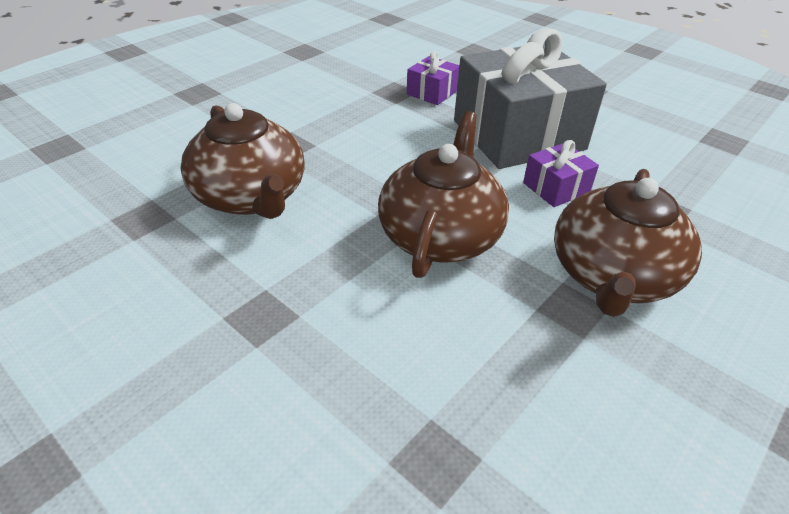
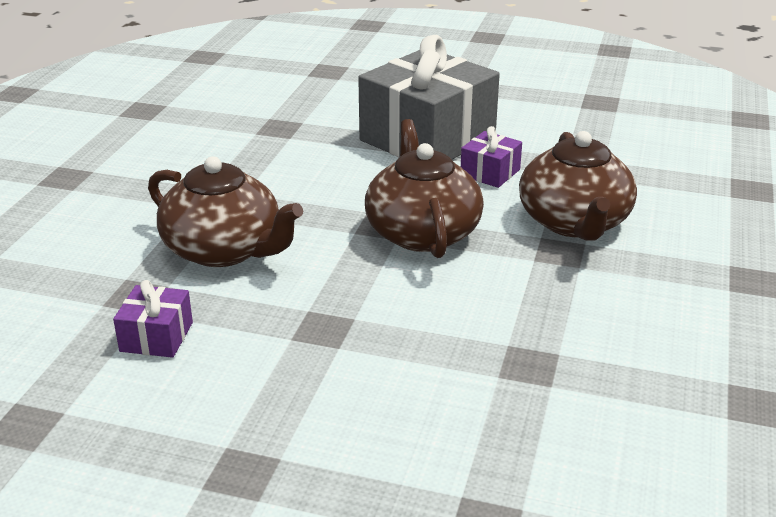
camera: 25 degrees left, 10 degrees down
(432, 92) = (317, 120): purple gift -> purple gift (156, 337)

